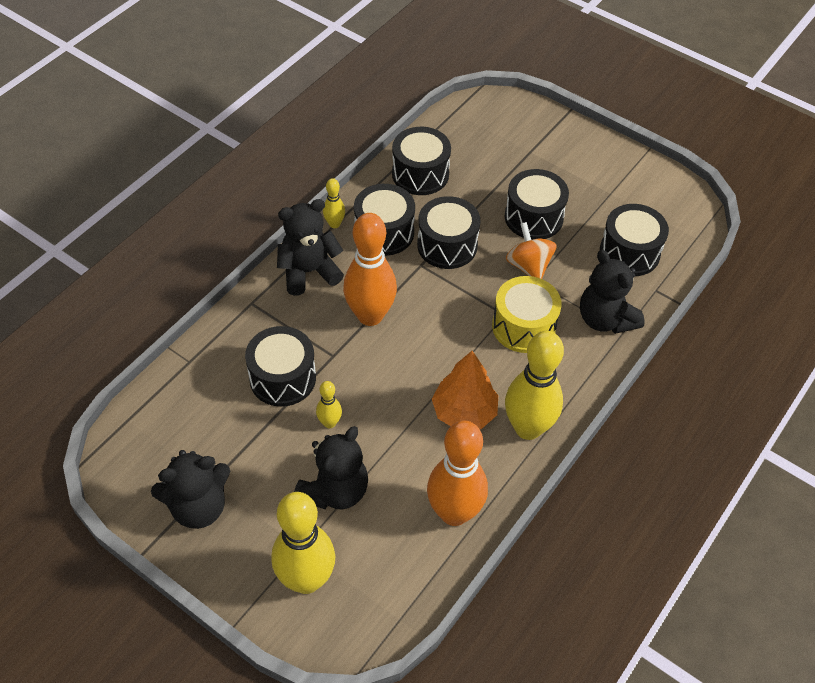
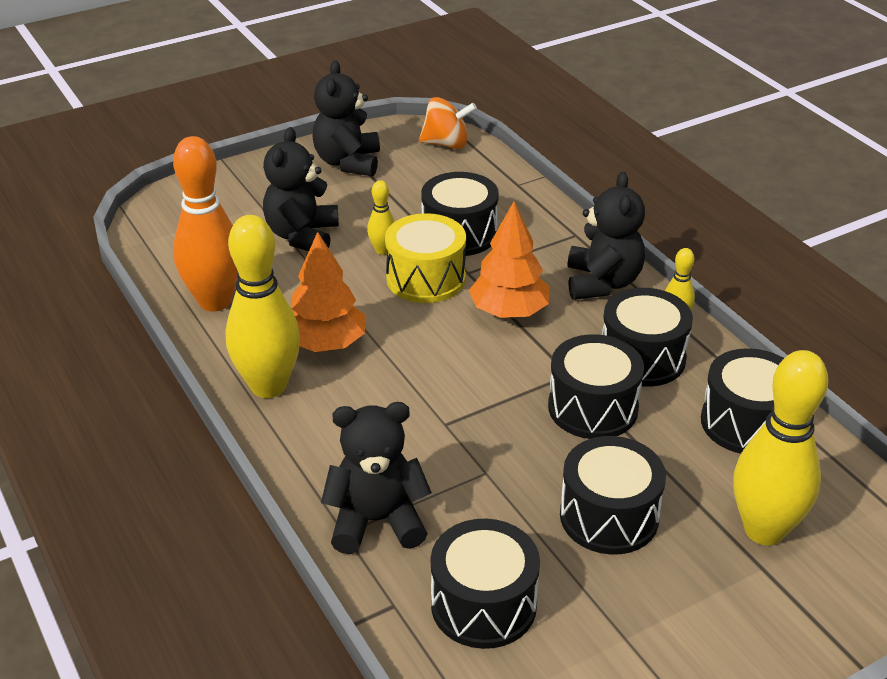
camera: 115 degrees right, 15 degrees down
(306, 579) = (228, 201): yellow bowling pin -> yellow bowling pin (764, 530)
(335, 491) = (302, 236): black teddy bear -> black teddy bear turned 45 degrees clockwise
(370, 315) = (509, 312): orange bowling pin -> orange tree
(523, 326) = (414, 434): yellow drum -> yellow drum (426, 278)
(528, 266) = (515, 476): orange spinning top -> orange spinning top (446, 144)

